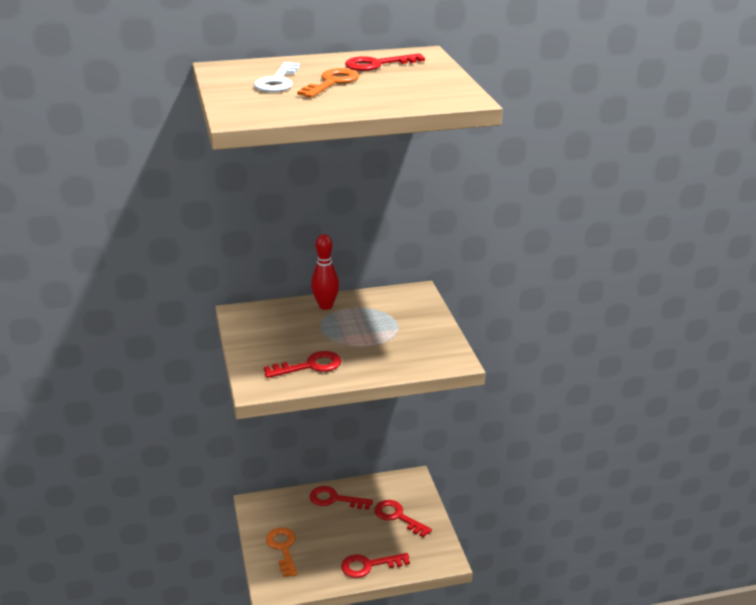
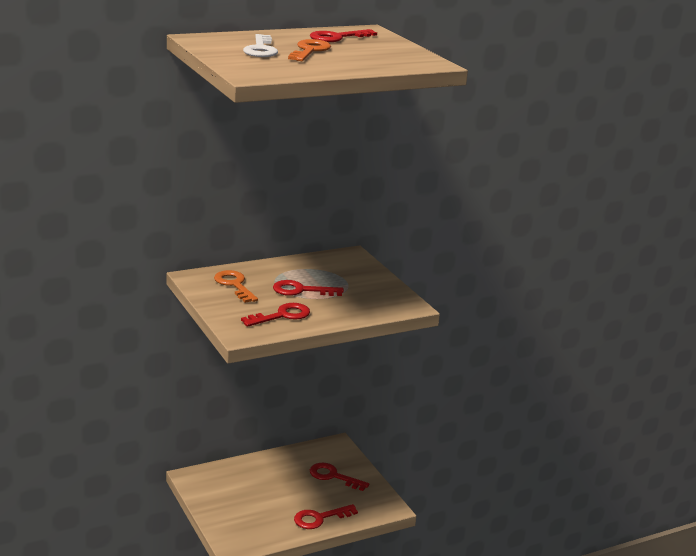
camera: 15 degrees left, 5 degrees down
(283, 548) = (232, 511): orange key -> orange key (234, 285)
(325, 306) = (273, 268): red bowling pin -> none
(334, 499) = (268, 467): red key -> red key (301, 290)

